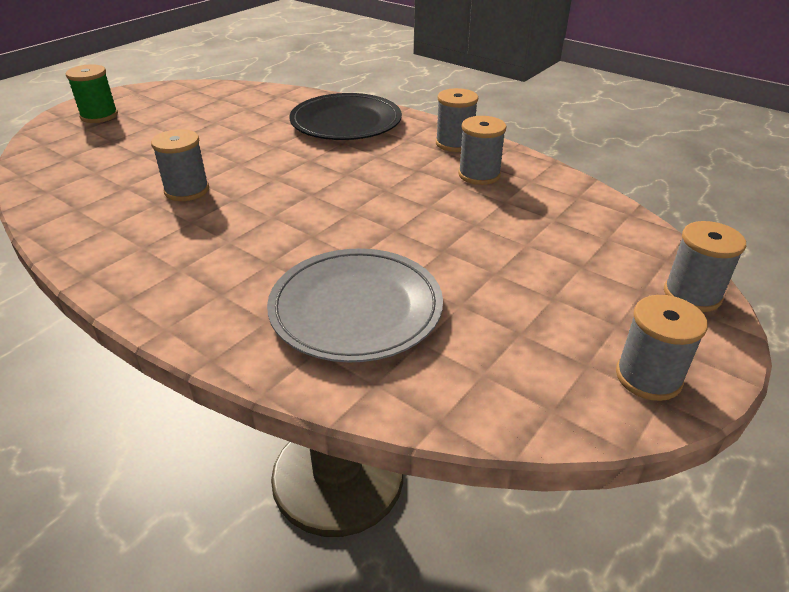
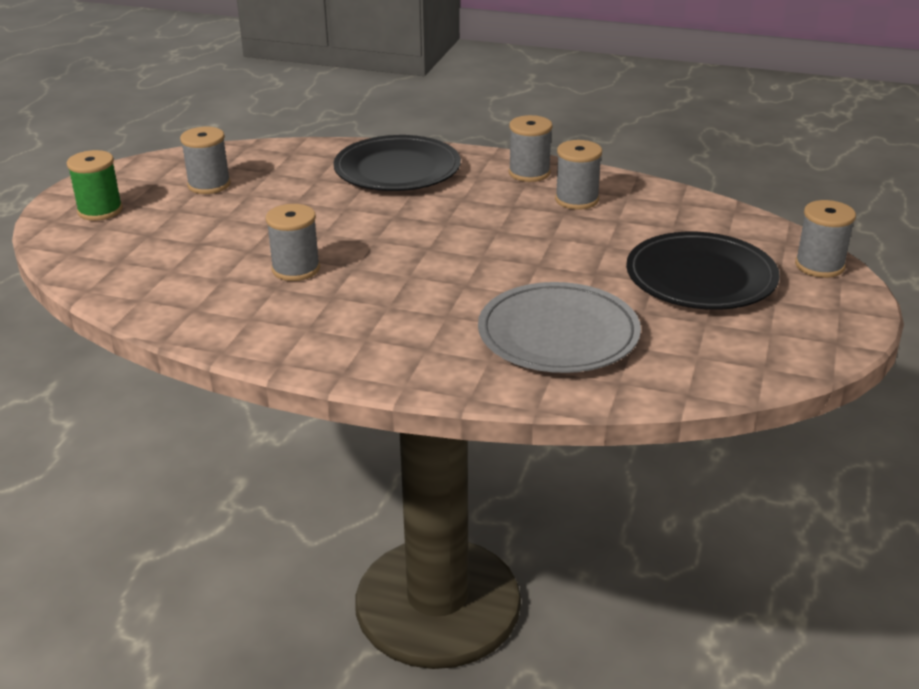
camera: 20 degrees left, 5 degrees down
(548, 279) = (701, 277): none -> black plate
(648, 377) = (819, 330): grey spool -> grey spool (209, 185)

